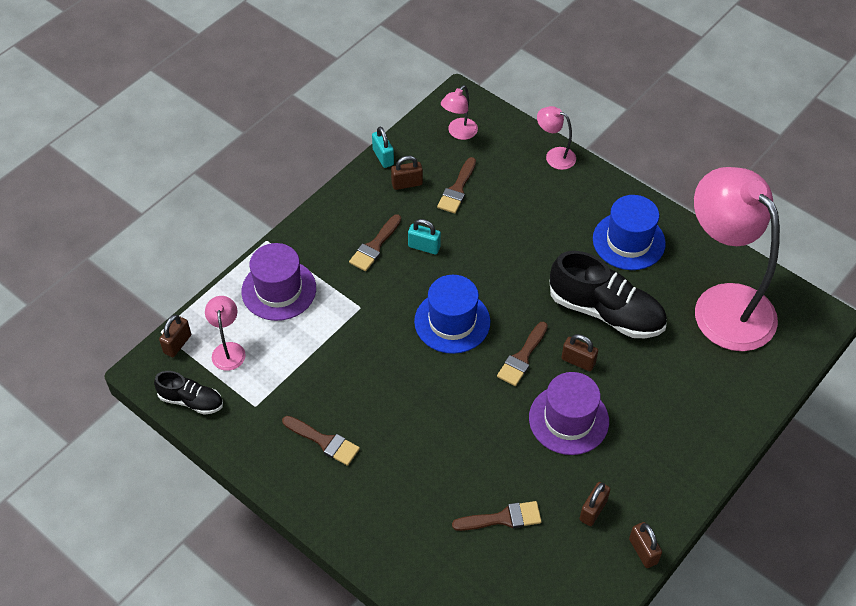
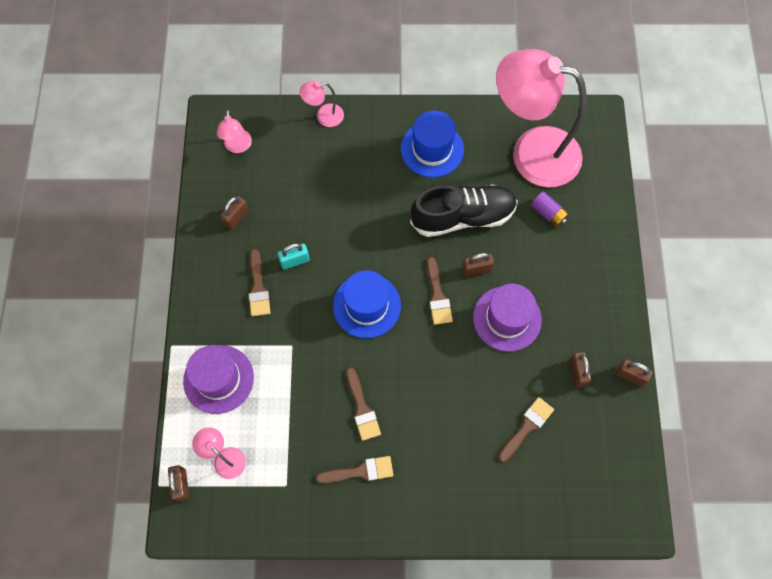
camera: 40 degrees left, 15 degrees up
(191, 401) = (235, 521): black shoe -> none
(383, 157) = (198, 208): turquoise padlock -> none
(457, 189) = (278, 195): brown brush -> brown brush (362, 408)
(691, 363) = (548, 213): none -> purple battery

